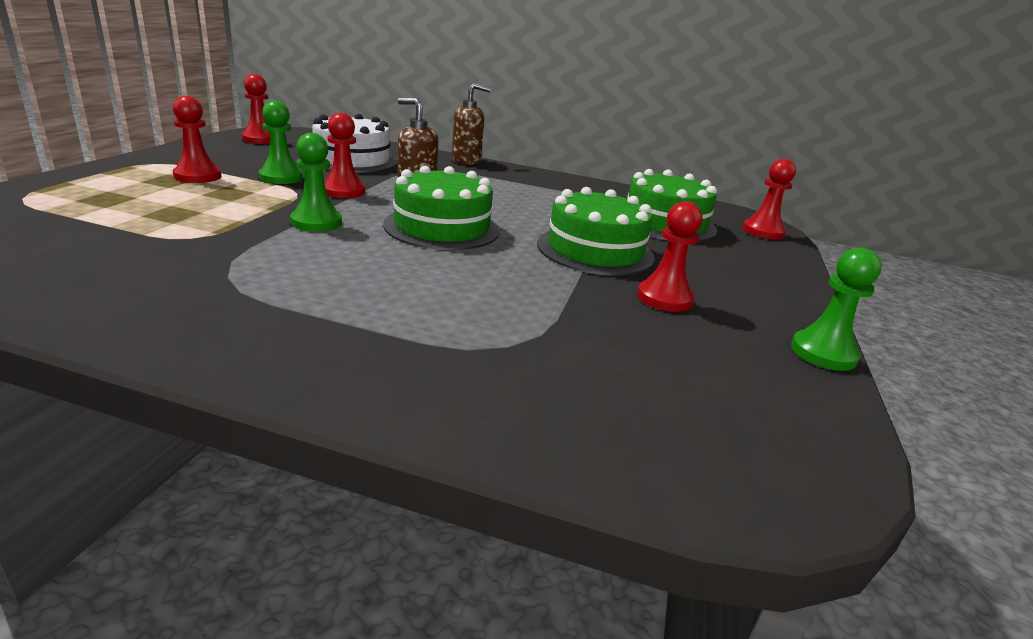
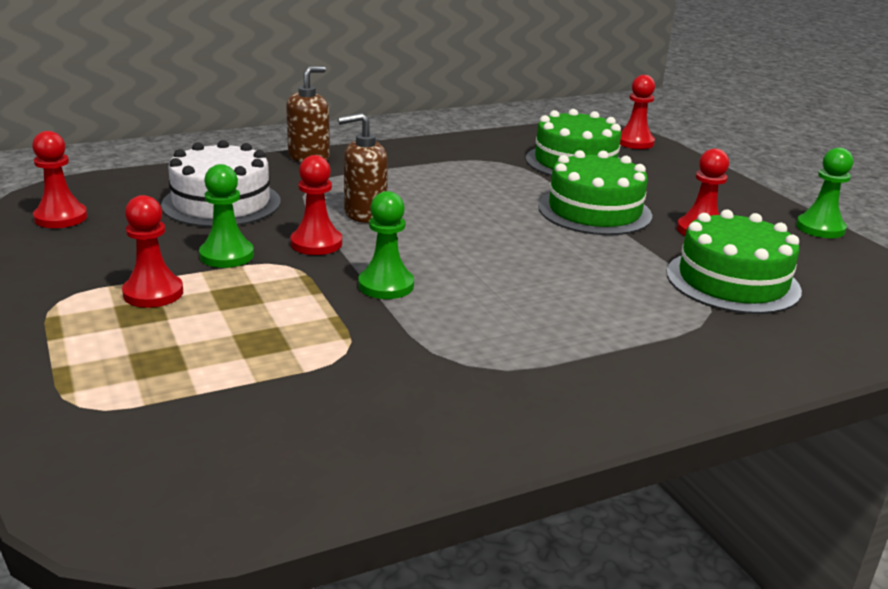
camera: 40 degrees left, 0 degrees up
(442, 227) = (471, 242): green cake -> green cake (732, 281)

